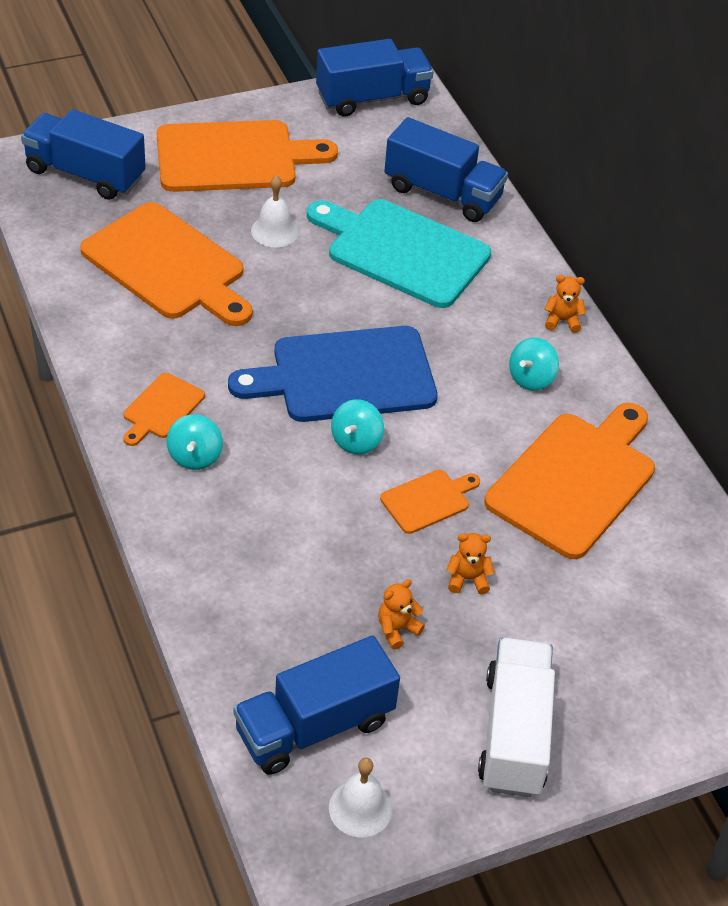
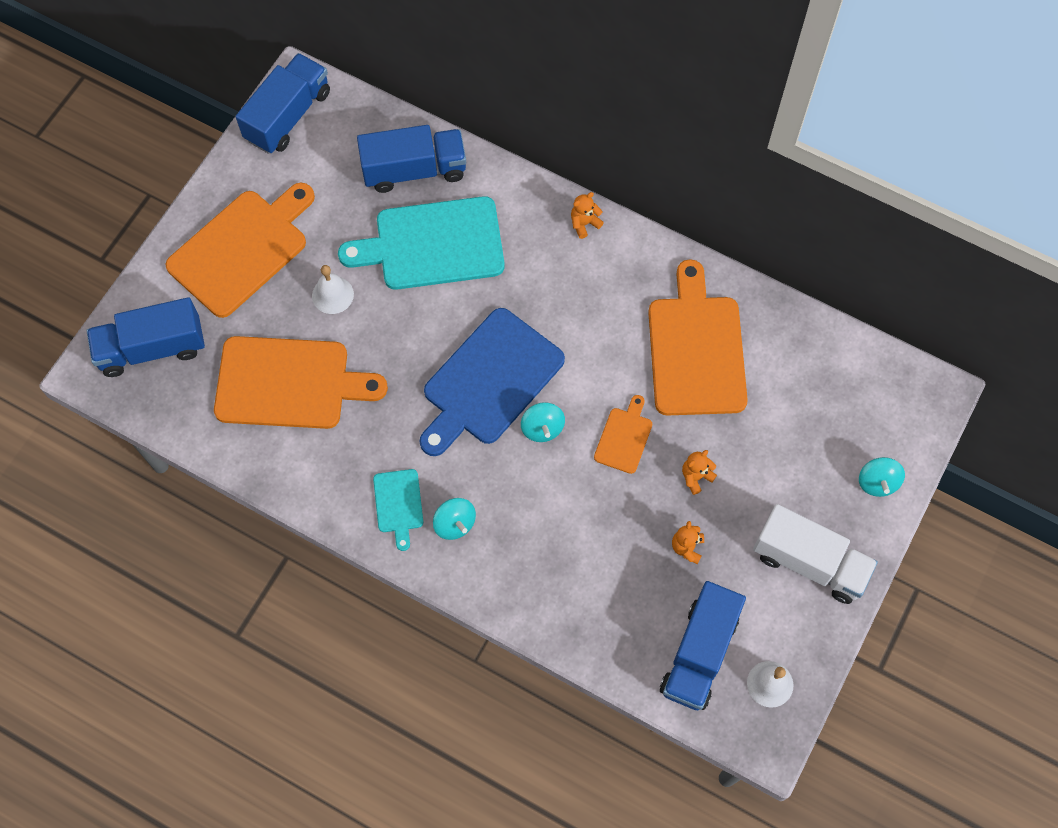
camera: 35 degrees left, 20 degrees up
(161, 408) = (398, 504): orange cutting board -> turquoise cutting board
(514, 733) = (809, 562): white truck -> white truck turned 150 degrees clockwise
(531, 378) = (605, 288): turquoise spinning top -> turquoise spinning top (877, 482)

